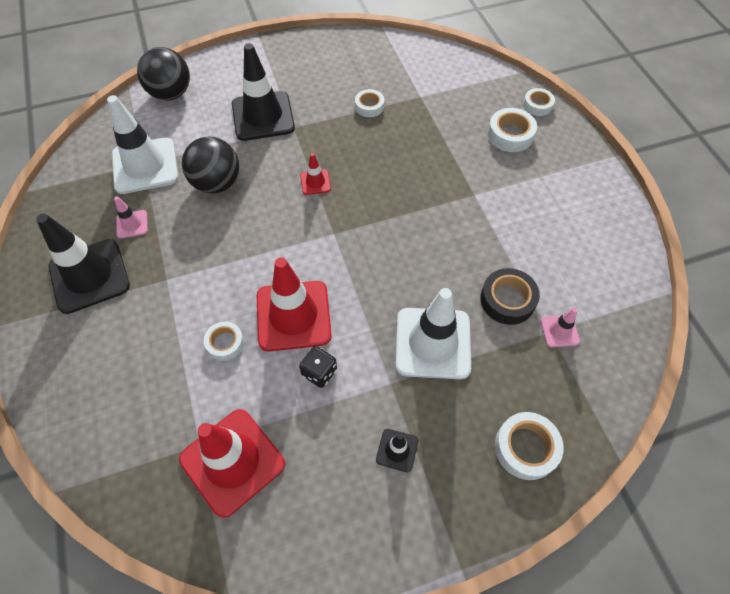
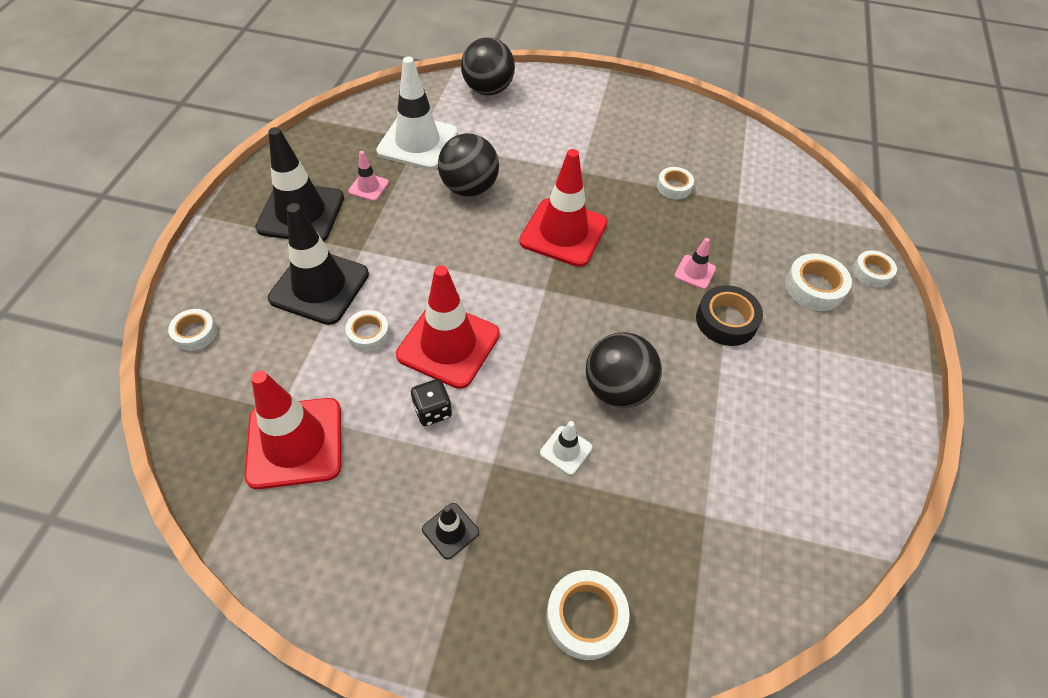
camera: 30 degrees right, 5 degrees down
(76, 427) = (195, 333): none -> white tape
(263, 116) = (558, 148): black traffic cone -> black traffic cone (319, 286)
(315, 182) = (563, 232): red traffic cone -> red traffic cone, size x2.19
(433, 343) = (566, 450): white traffic cone -> white traffic cone, size x0.46
(436, 278) = (617, 389): none -> black ball
(507, 300) = (680, 454): black tape -> black tape (726, 320)
(559, 331) = (717, 521): pink traffic cone -> pink traffic cone (695, 272)

